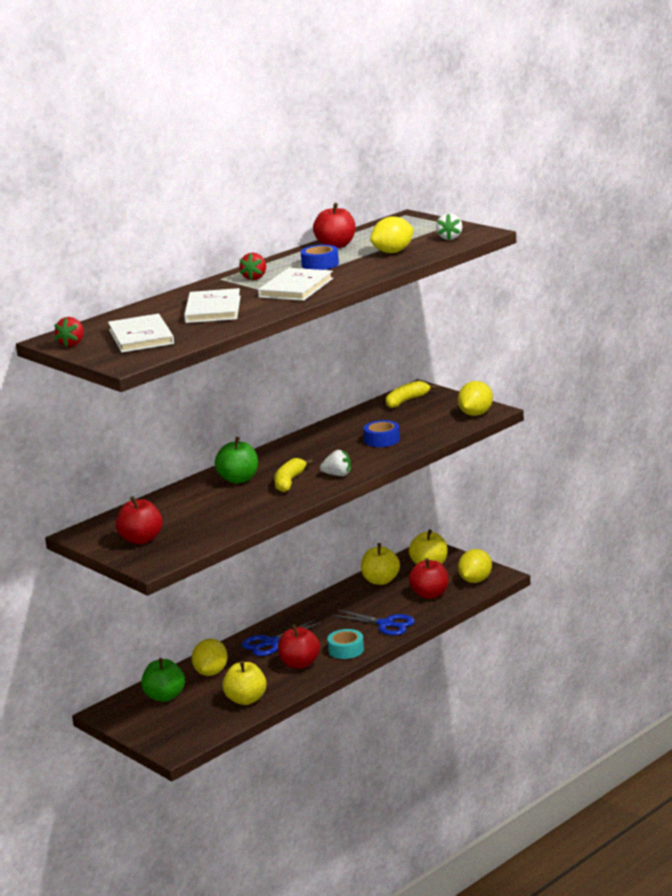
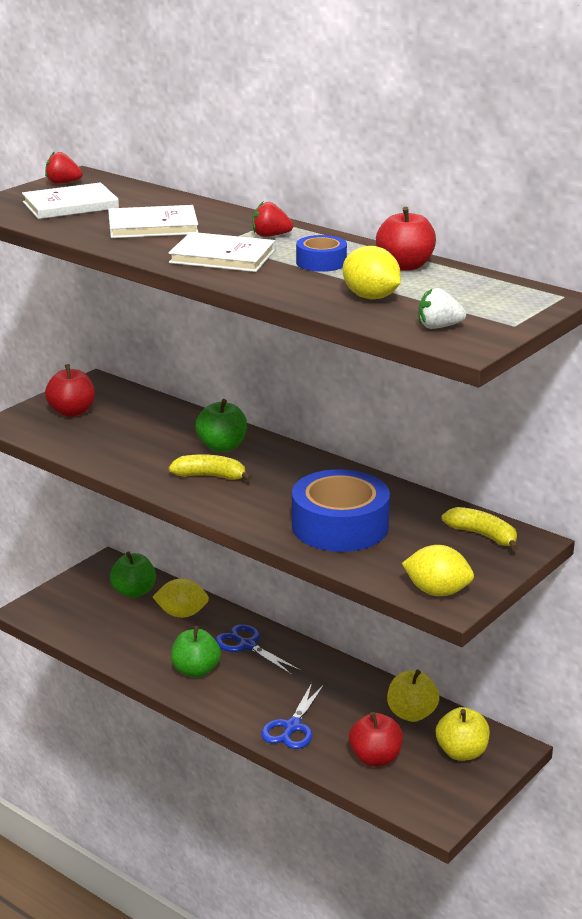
camera: 80 degrees right, 5 degrees up
(246, 700) = (120, 643): yellow apple -> none
(300, 664) = (196, 671): red apple -> green apple
(338, 475) = (227, 504): white strawberry -> none
(346, 650) = (227, 701): turquoise tape -> none
(382, 440) = (340, 526): blue tape -> blue tape, size x2.01
(475, 580) = (421, 797): yellow lemon -> none

